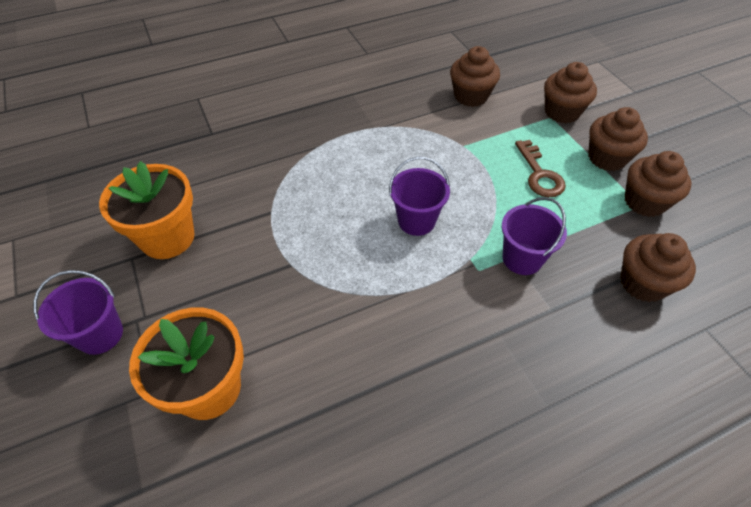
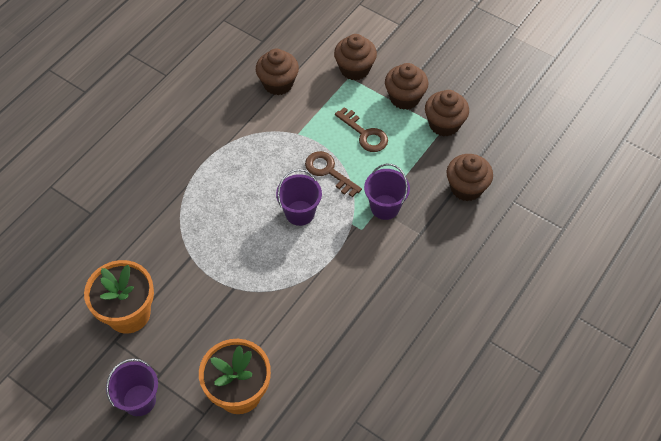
camera: 30 degrees left, 5 degrees up
(475, 194) = (329, 172): none -> brown key

